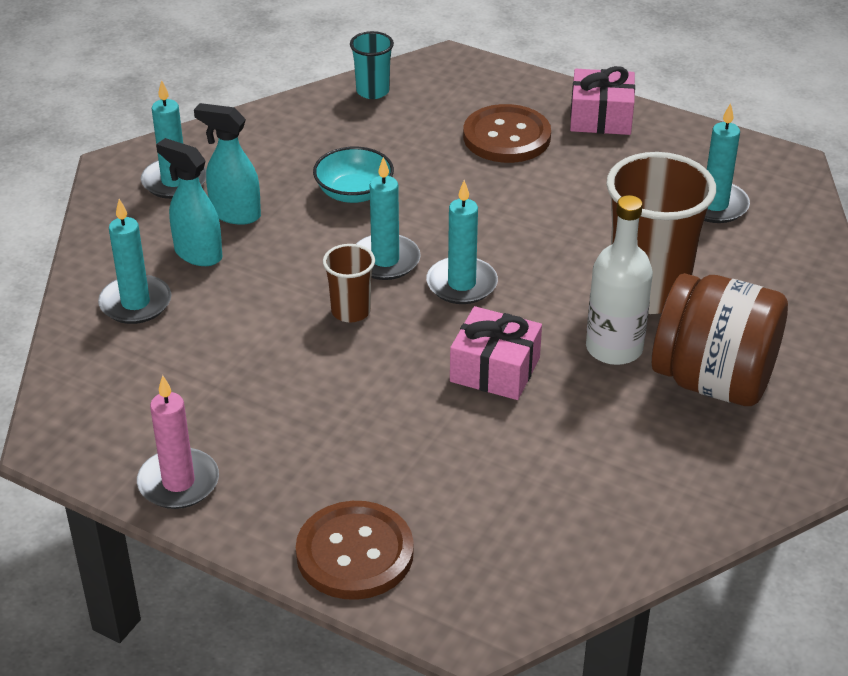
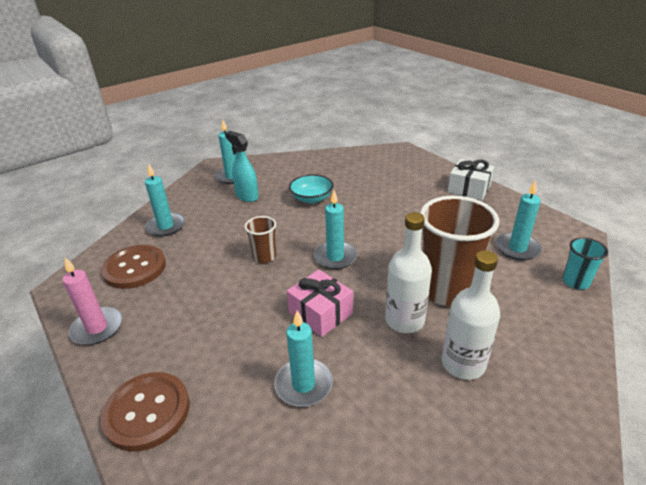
camera: 25 degrees right, 5 degrees down
(198, 254) = (214, 210): turquoise spray bottle -> none
(372, 91) = (354, 156): turquoise cup -> turquoise cup (575, 282)
(385, 260) = (302, 235): turquoise candle -> turquoise candle (303, 384)
(506, 137) = (410, 188): brown button -> brown button (135, 268)
(601, 117) = (469, 189): pink gift -> white gift
(713, 380) = (463, 363): brown jar -> white bottle

